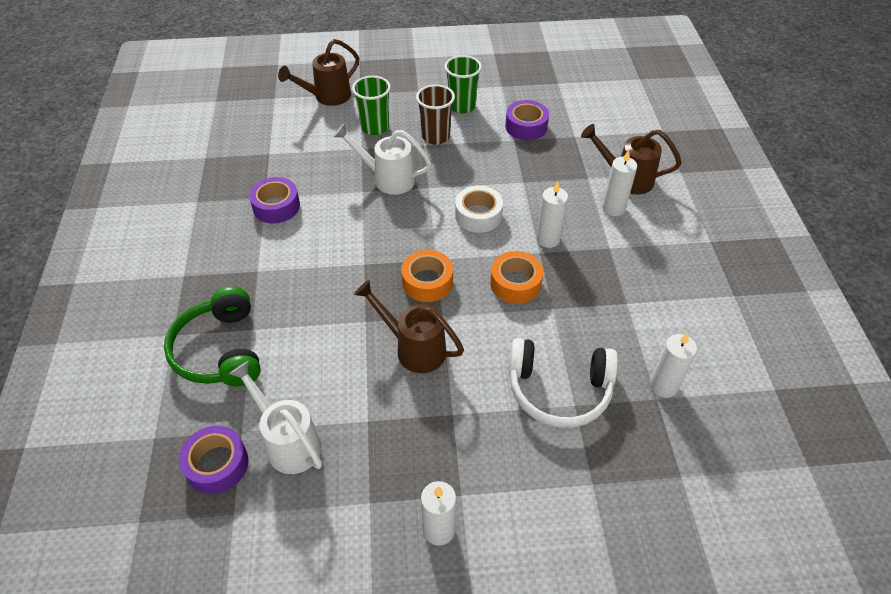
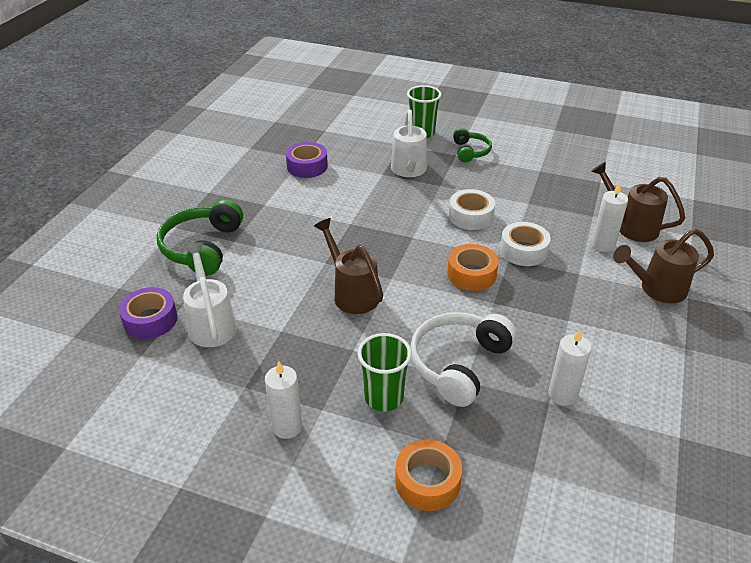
camera: 25 degrees right, 10 degrees down
(327, 97) = (396, 104): brown watering can -> brown watering can (657, 289)
(388, 179) = (409, 171): white watering can -> white watering can turned 135 degrees counterclockwise
(427, 282) = (394, 251): orange tape -> orange tape (427, 481)
(435, 136) = (470, 151): brown cup -> green headphones
(462, 106) = (508, 136): green cup -> green cup (384, 398)
(526, 126) = (558, 163): purple tape -> none
(548, 239) = (523, 251): white candle -> white tape
(559, 390) = (459, 364): white headphones -> white headphones turned 90 degrees clockwise

